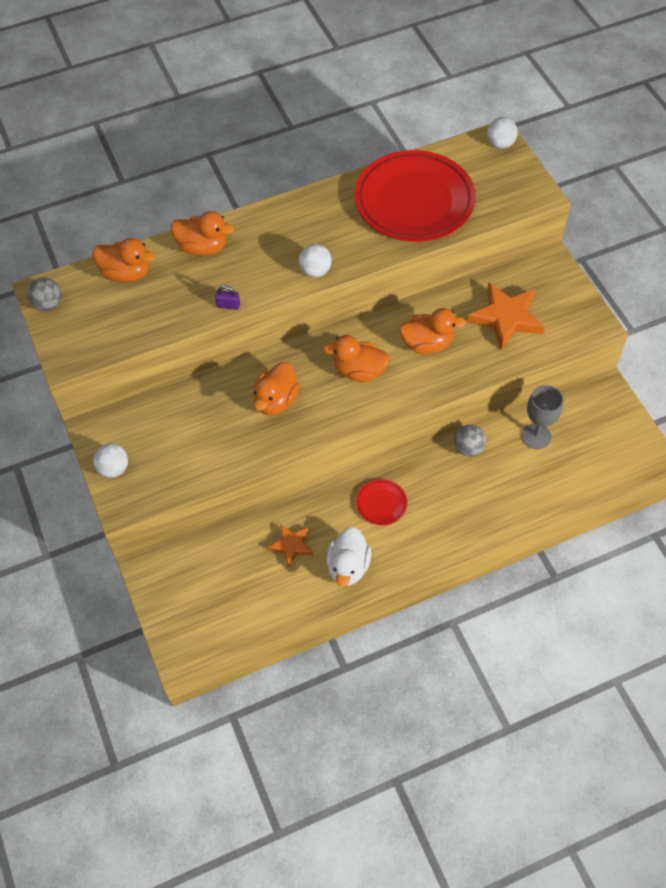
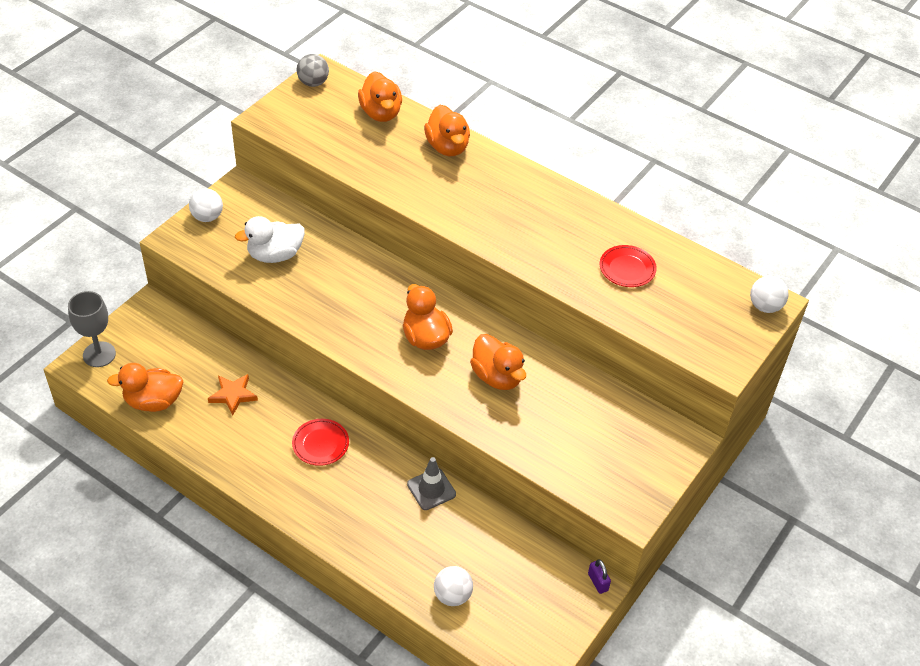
camera: 55 degrees right, 10 degrees down
(228, 305) = (395, 190): purple padlock -> purple padlock (598, 582)
(276, 401) = (349, 292): orange duck -> orange duck (153, 401)
(315, 271) = (481, 232): white ball -> white ball (452, 595)
(348, 566) = (235, 447): white duck -> white duck (275, 255)
(414, 201) = (627, 268): red plate -> red plate, size x0.41
(468, 448) = (431, 489): grey ball -> grey traffic cone
(506, 318) = (579, 429): orange star -> none
(536, 436) = (486, 543): grey goblet -> grey goblet (99, 354)

